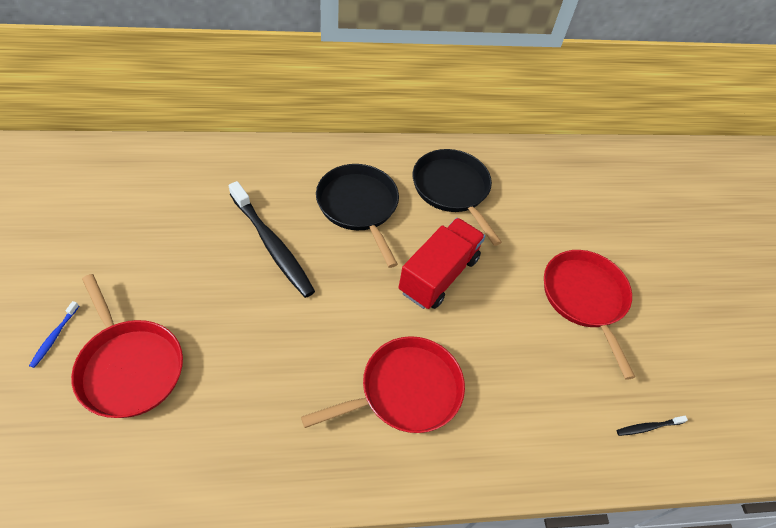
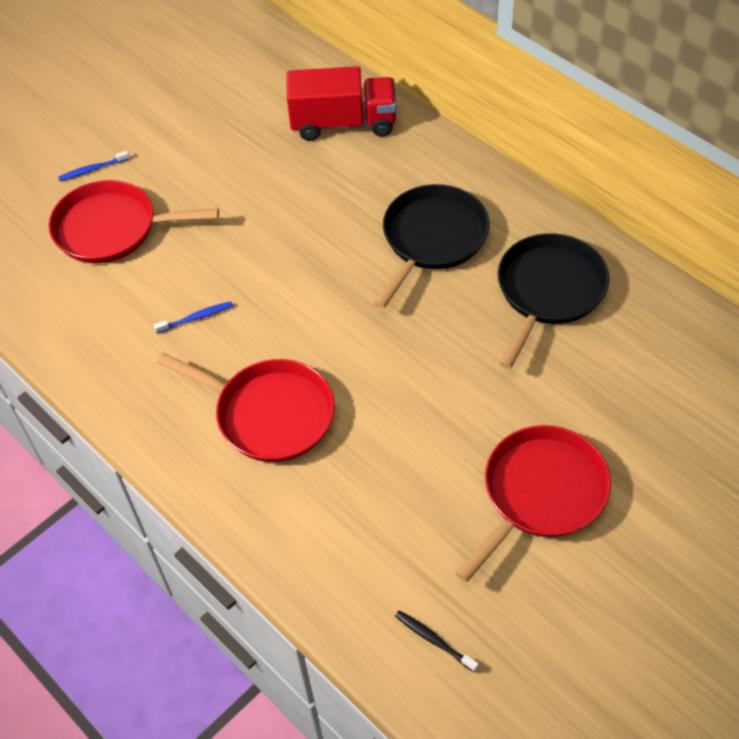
camera: 60 degrees right, 0 degrees up
(130, 367) = (111, 228): red pan -> red pan turned 75 degrees clockwise
(272, 245) = (315, 216): black toothbrush -> none
(278, 374) = (196, 318): none -> blue toothbrush
(438, 275) = (423, 353): red truck -> red truck (343, 123)

